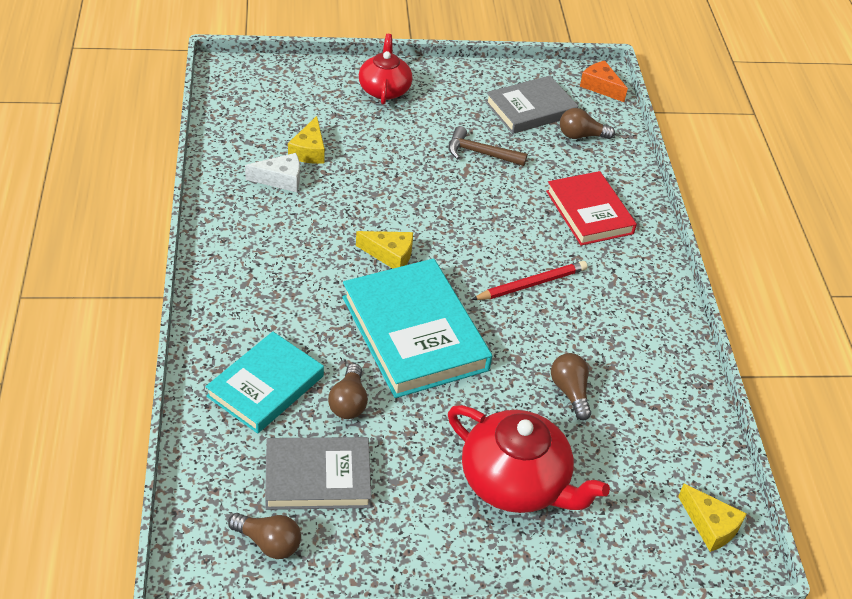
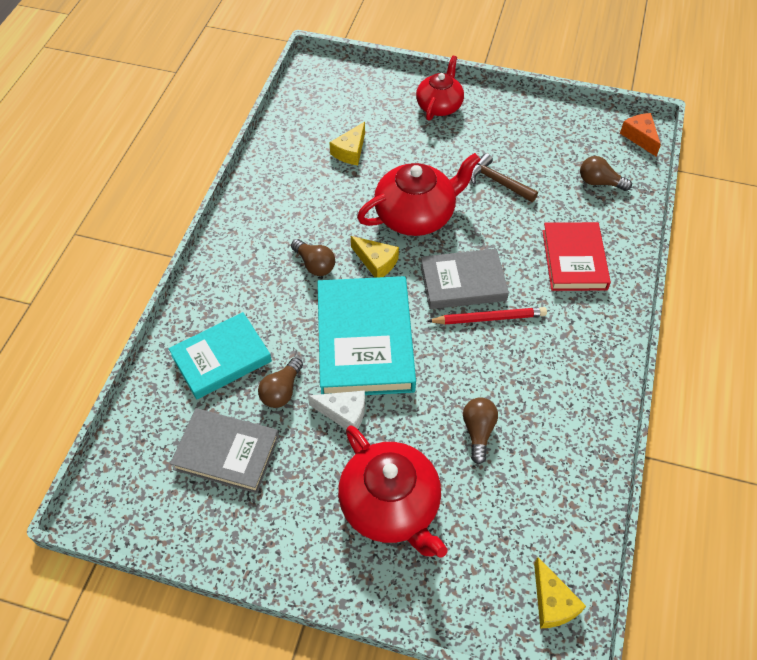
camera: 25 degrees right, 10 degrees up
(268, 543) = (162, 500): brown light bulb -> brown light bulb (314, 264)
(280, 179) = (315, 173): white cheese -> white cheese (344, 413)
(410, 201) = (416, 215): none -> red teapot
(530, 109) = (563, 147): grey book -> grey book (463, 282)

